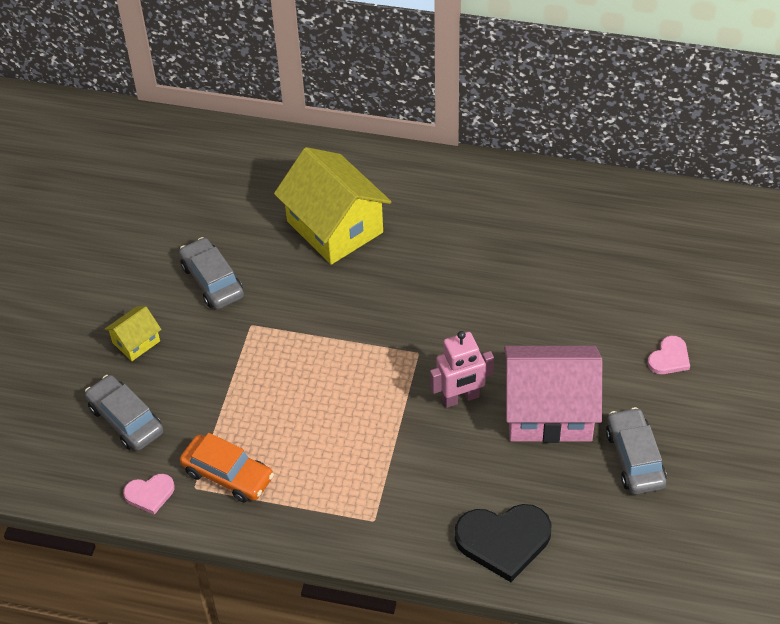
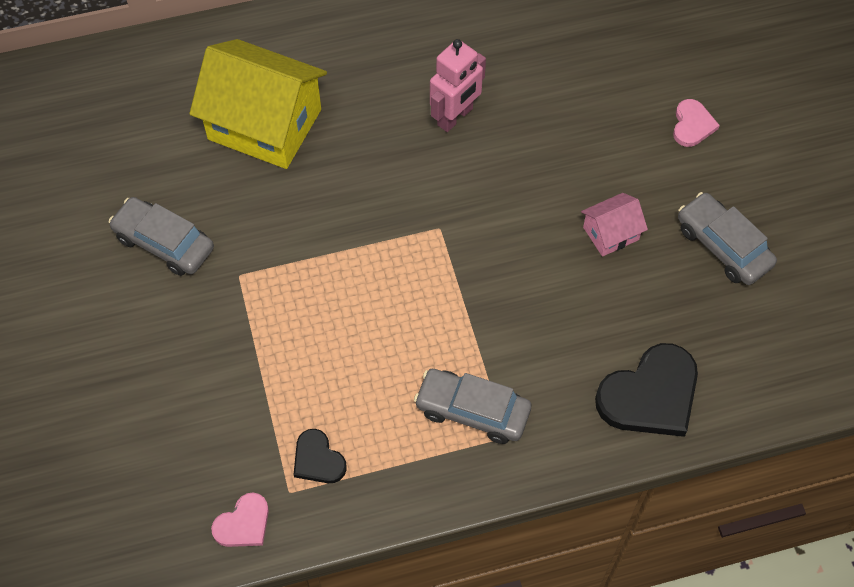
camera: 30 degrees left, 10 degrees up
(125, 420) = (162, 449): grey car -> grey car (472, 411)
(136, 342) = (119, 352): yellow house -> none
(228, 475) = (318, 459): orange car -> black heart
(460, 398) = (513, 259): pink robot -> pink robot (455, 117)
(549, 411) = (611, 233): pink house -> pink house, size x0.46

